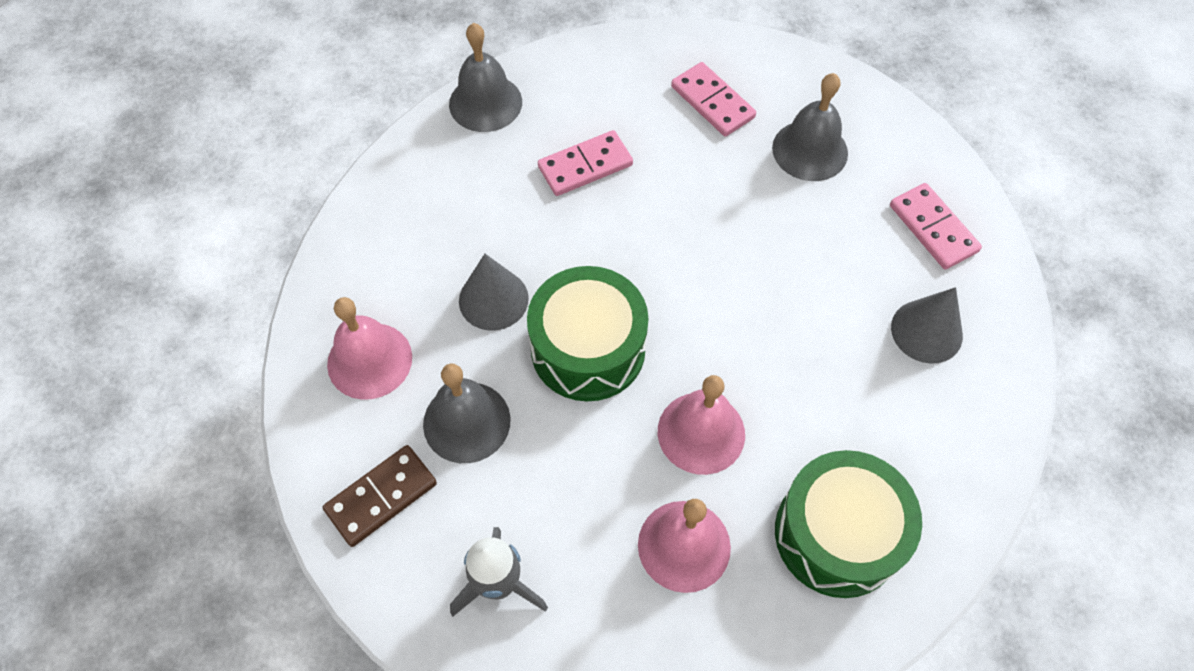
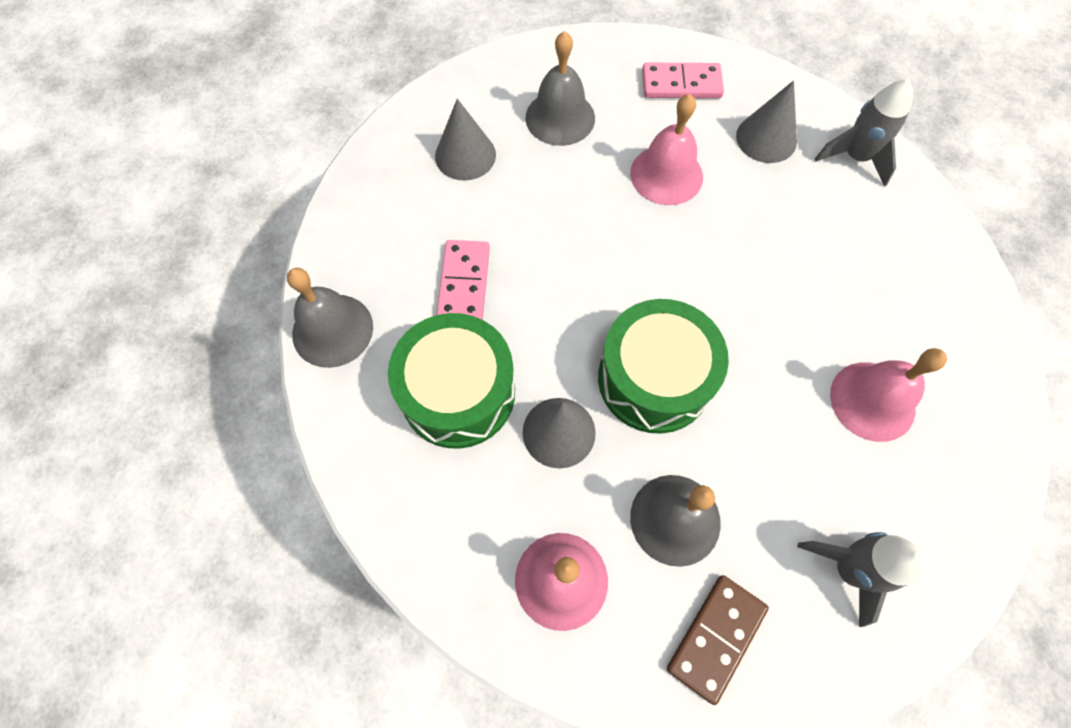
camera: 60 degrees left, 5 degrees up
(381, 497) = (716, 638): brown domino -> brown domino turned 45 degrees clockwise
(701, 432) = (778, 334): pink bell -> pink bell (666, 175)
(712, 102) = (465, 155): pink domino -> grey cone
(837, 534) = (906, 289): green drum -> green drum (458, 393)
(970, 425) = (855, 157): none -> grey rocket

